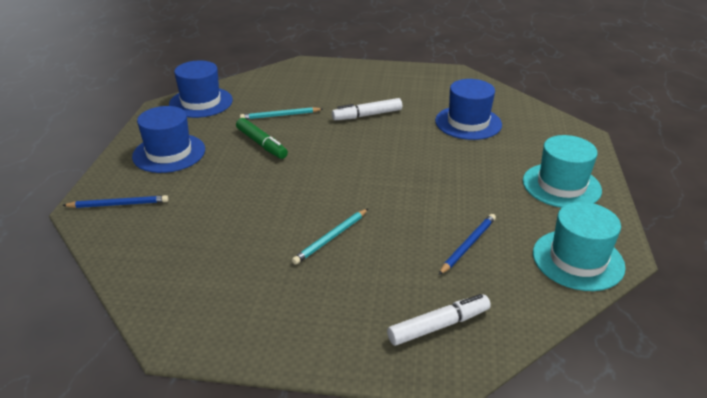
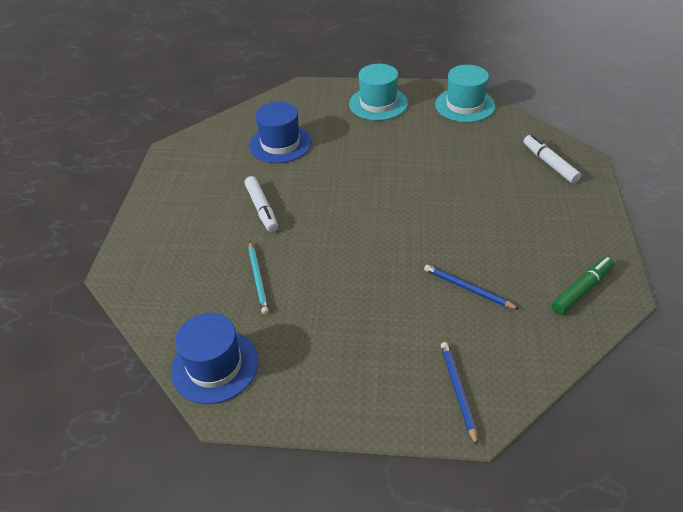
camera: 90 degrees left, 10 degrees up
(169, 153) = (346, 370): blue hat -> none
(261, 144) = (323, 286): green marker -> green marker (581, 290)
(331, 238) = (472, 219): turquoise pencil -> none
(468, 245) = (462, 149): blue pencil -> blue pencil (467, 289)

